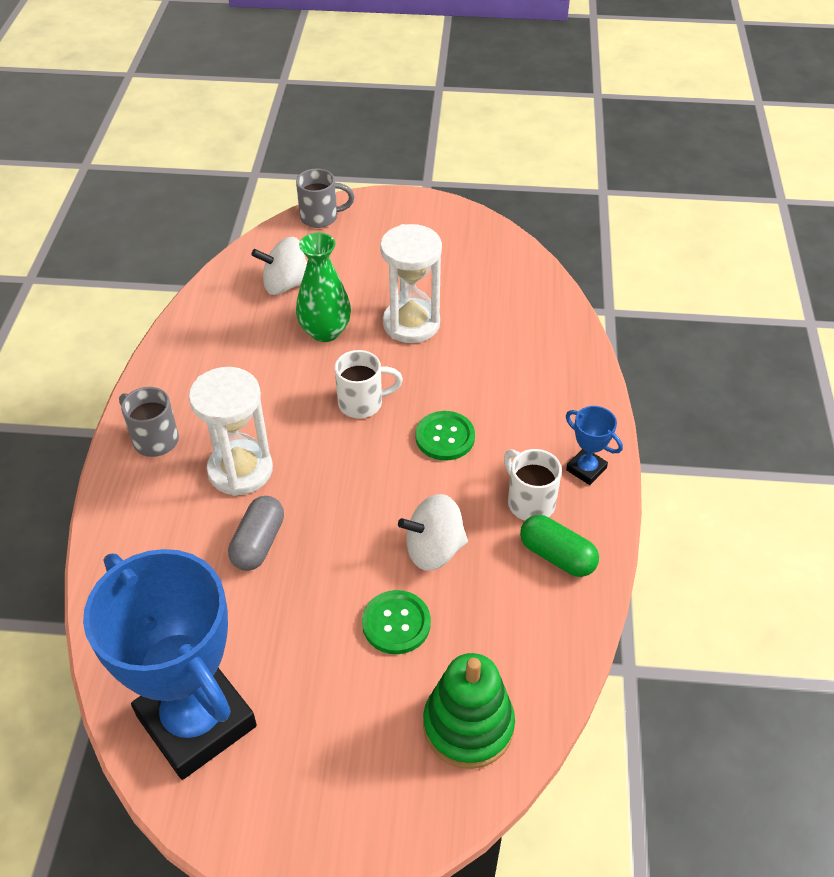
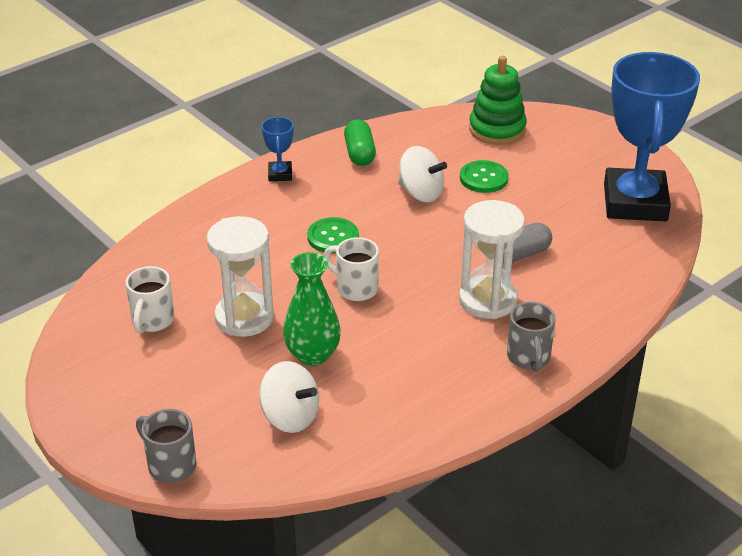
camera: 135 degrees left, 10 degrees down
(529, 502) = (336, 180): white mug -> white mug (152, 321)

